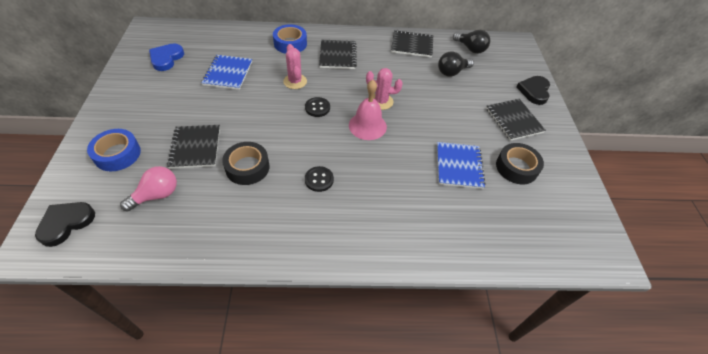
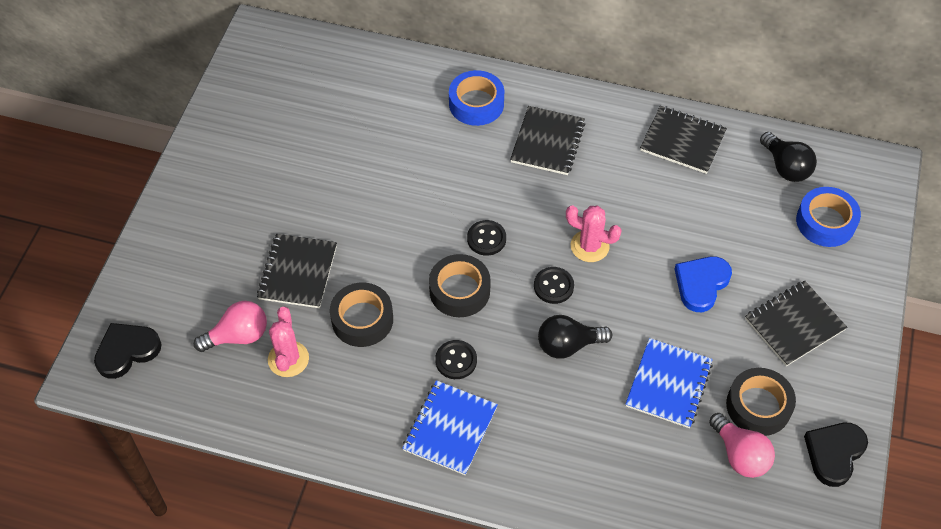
camera: 20 degrees right, 5 degrees up
(117, 154) = (195, 262): blue tape -> blue tape (825, 222)
(166, 58) = (279, 102): blue heart -> blue heart (701, 284)
(228, 73) = (366, 148): blue notebook -> blue notebook (450, 428)
(295, 81) = (465, 182): pink cactus -> pink cactus (288, 359)
(309, 138) = (459, 291): none -> black tape
(367, 126) = (553, 286): pink bell -> black button
(452, 72) = (730, 210): black light bulb -> black light bulb (568, 345)
(513, 120) = (794, 324): black notebook -> black notebook turned 60 degrees clockwise
(520, 198) = (740, 455): none -> pink light bulb
(534, 91) = (859, 276): black heart -> black heart (834, 453)

